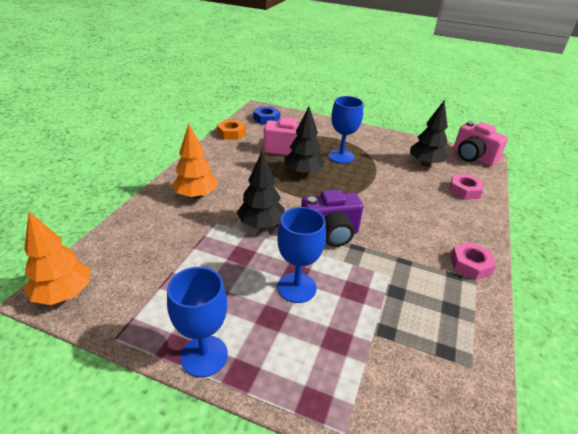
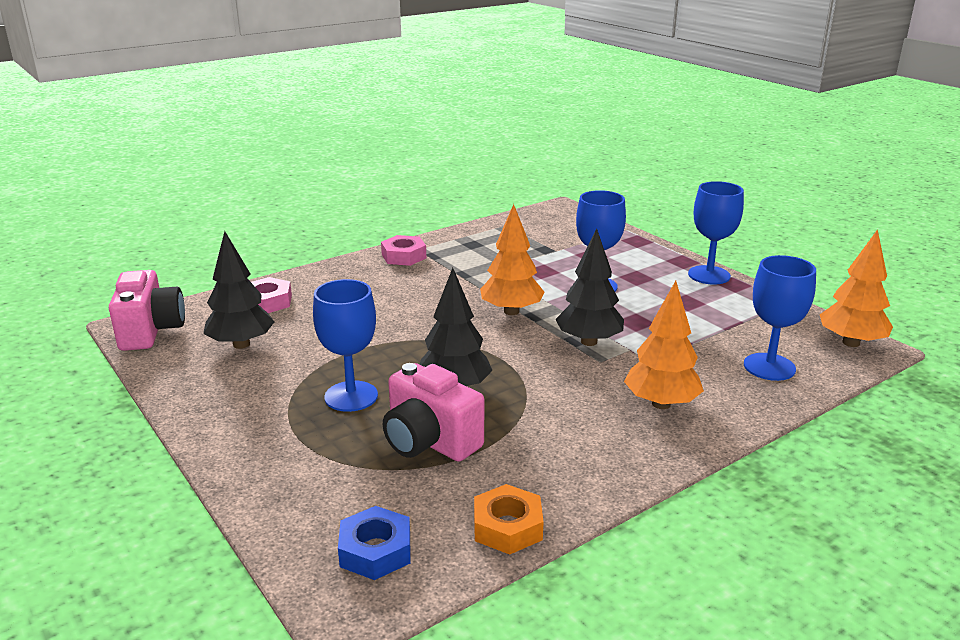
camera: 145 degrees left, 10 degrees down
(134, 243) = (769, 367): none -> blue goblet
(330, 234) = (511, 311): purple camera -> orange tree

